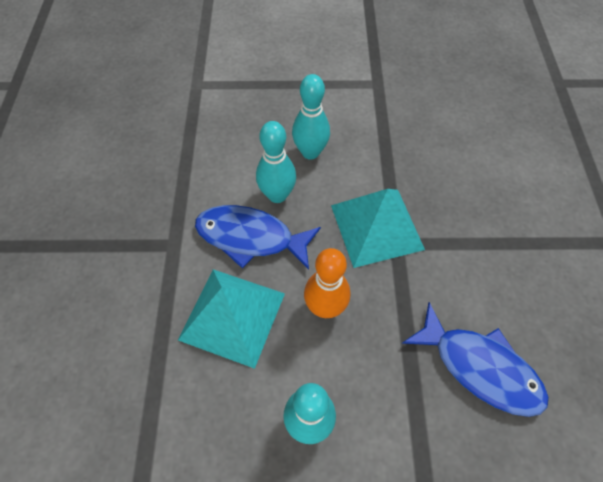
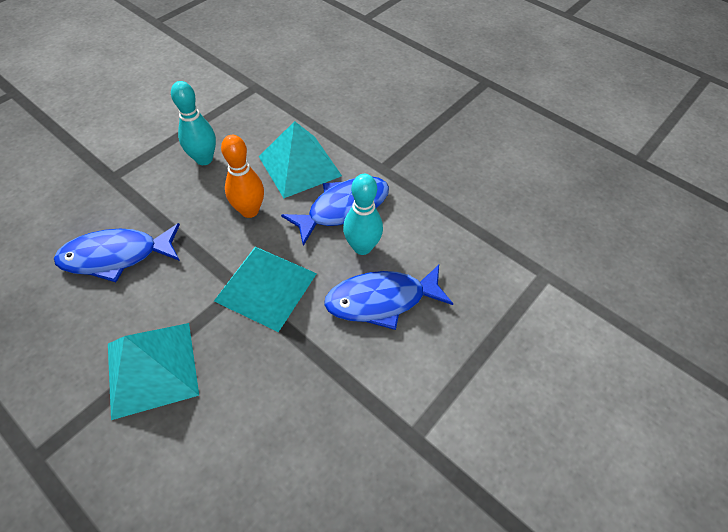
camera: 130 degrees right, 5 degrees down
(310, 152) = (381, 300): turquoise bowling pin -> blue fish
(504, 237) = (152, 368): none -> turquoise pyramid

